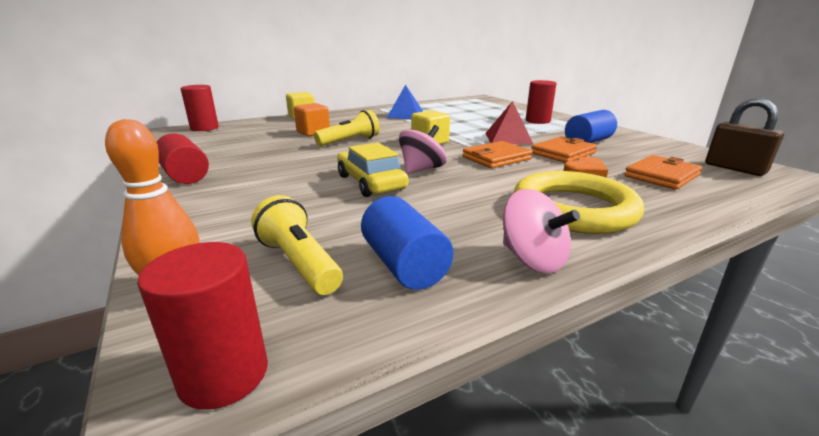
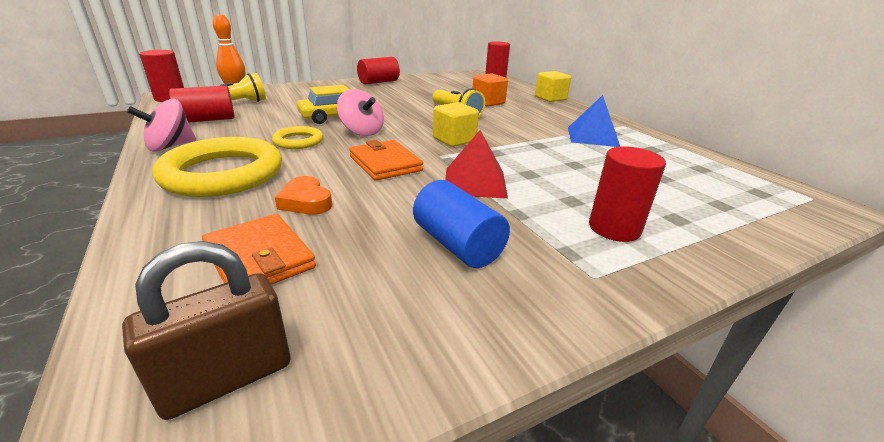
camera: 90 degrees right, 5 degrees up
(404, 265) = (207, 120): blue cylinder -> red cylinder
(465, 191) = (298, 141): none -> yellow ring
(563, 153) = (394, 207): orange wallet -> none

